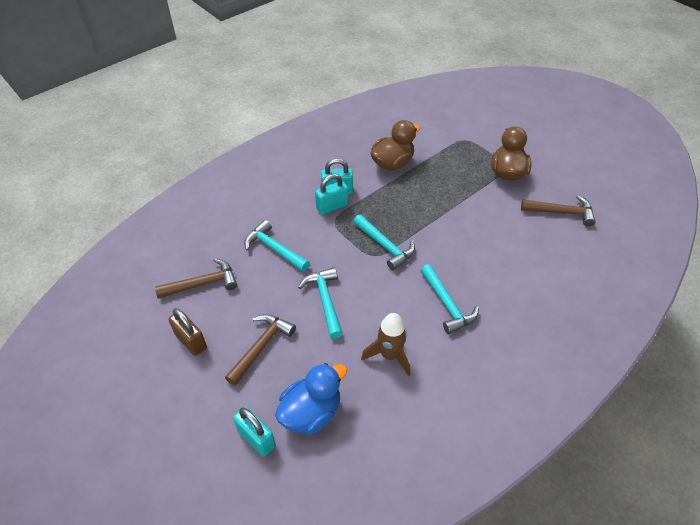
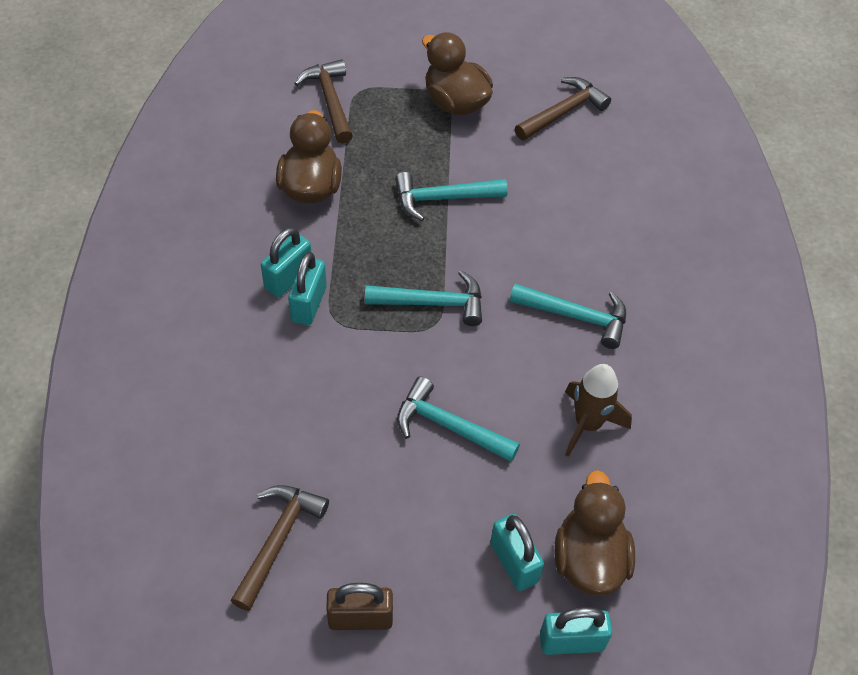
camera: 50 degrees left, 5 degrees up
(261, 347) = (448, 545): brown hammer -> brown hammer (330, 101)
(274, 249) = (309, 417): turquoise hammer -> turquoise hammer (443, 198)
(277, 380) = (514, 562): none -> turquoise padlock
(311, 412) = (589, 559): blue duck -> brown duck

